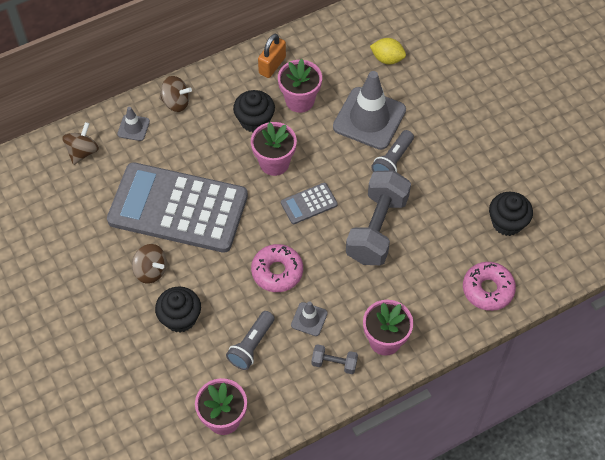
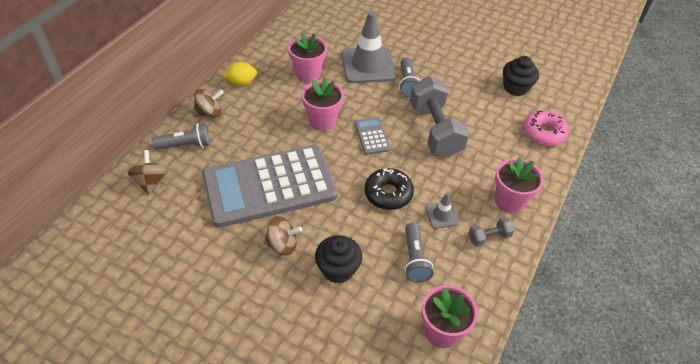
camera: 35 degrees left, 10 degrees down
(133, 128) = (185, 145): grey traffic cone -> grey flashlight
(254, 120) = (284, 100): black cupcake -> none
(272, 65) = (268, 60): orange padlock -> none
(277, 272) = (388, 193): pink donut -> black donut
(309, 204) = (372, 136): grey calculator -> grey calculator turned 135 degrees clockwise
(387, 59) = (349, 27): yellow lemon -> yellow lemon (241, 83)

